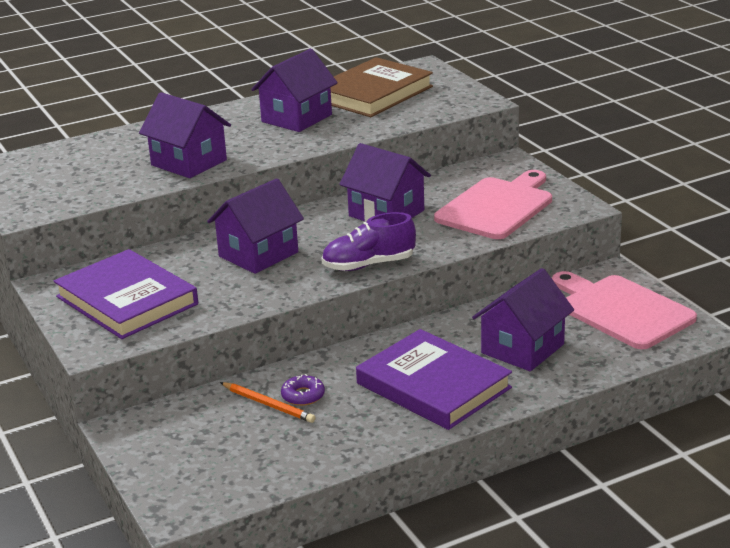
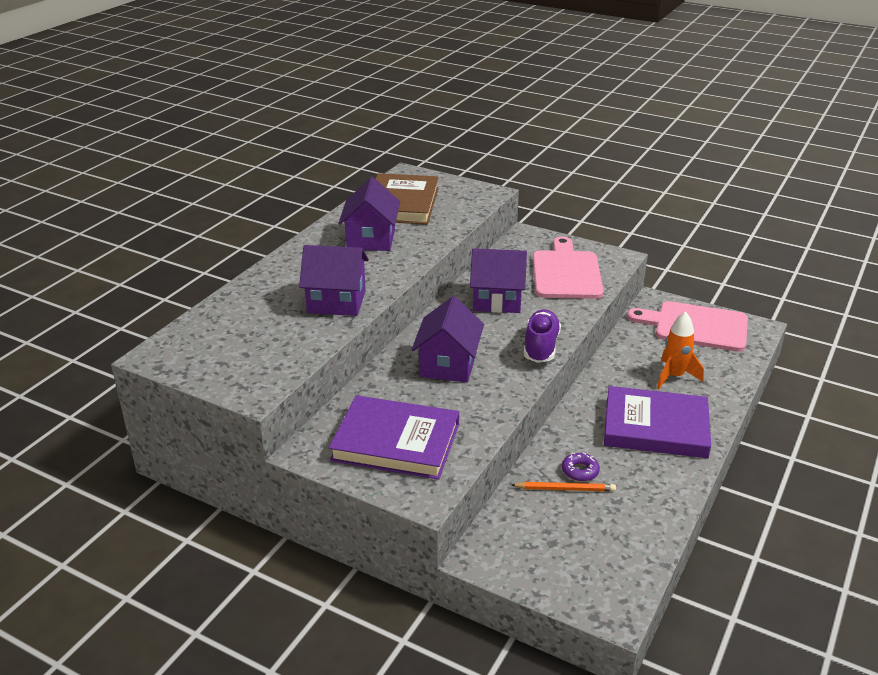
camera: 35 degrees left, 5 degrees up
(368, 265) = (541, 347): purple shoe -> purple shoe turned 150 degrees clockwise
(522, 349) = (674, 376): purple house -> orange rocket

